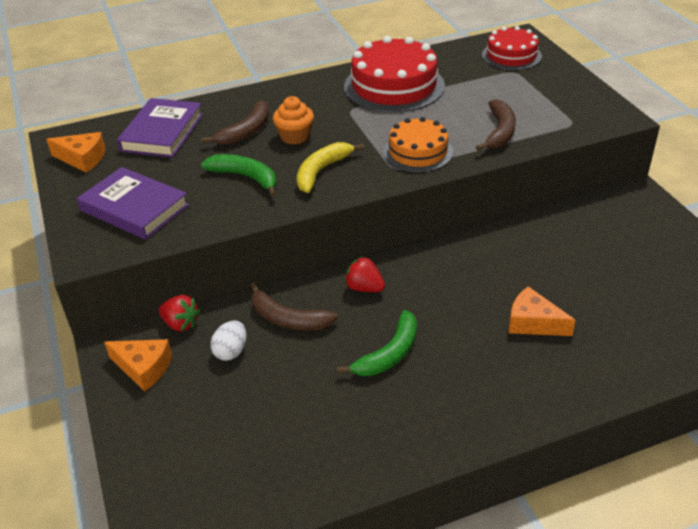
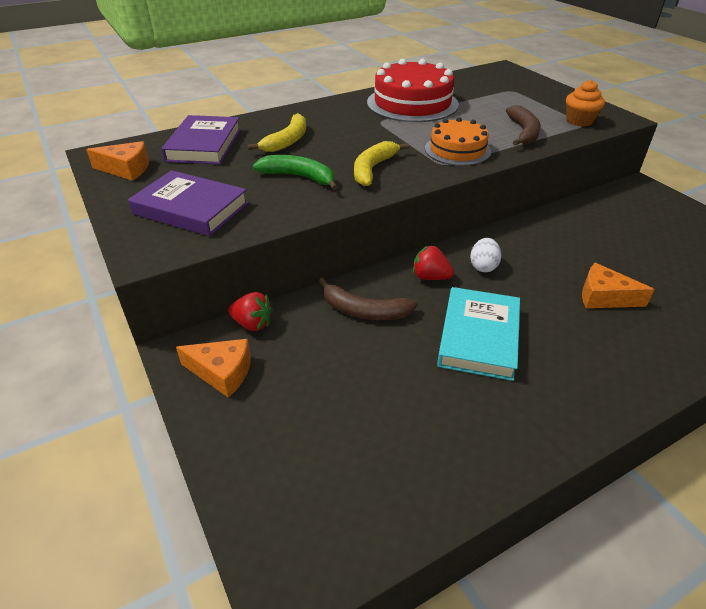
camera: 10 degrees left, 0 degrees up
(231, 351) = (314, 347): white egg -> white egg (483, 266)
(246, 131) = (287, 141): brown banana -> yellow banana
(295, 136) = (336, 143): orange cupcake -> orange cupcake (579, 121)
(389, 354) = (478, 337): green banana -> turquoise book
(511, 55) = (503, 80): red cake -> none

